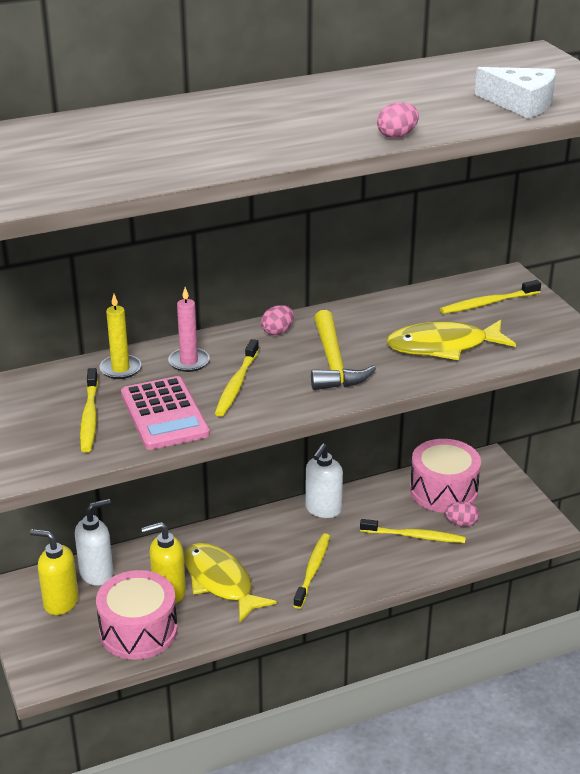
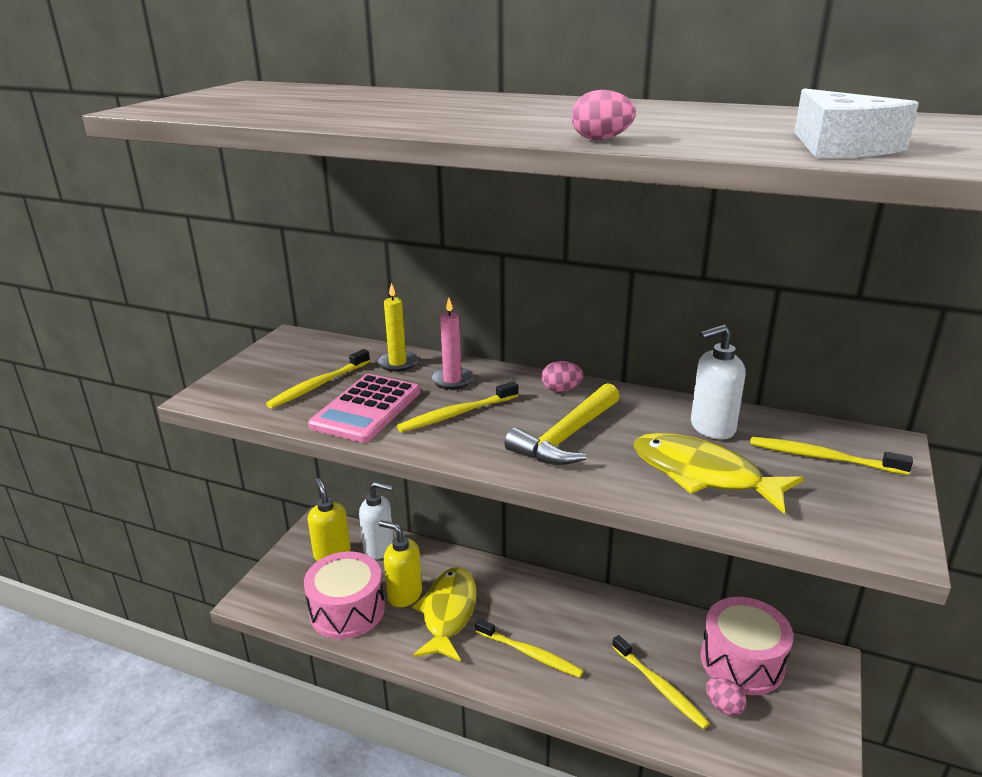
camera: 45 degrees right, 5 degrees down
(313, 570) = (530, 654): yellow toothbrush -> yellow toothbrush turned 60 degrees clockwise
(323, 509) = (604, 606): white soap dispenser -> white soap dispenser (712, 428)

